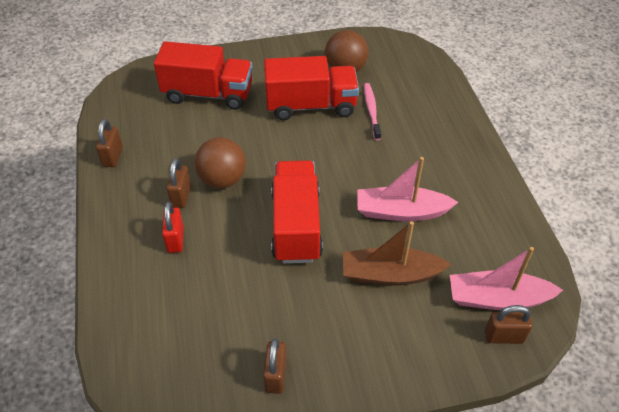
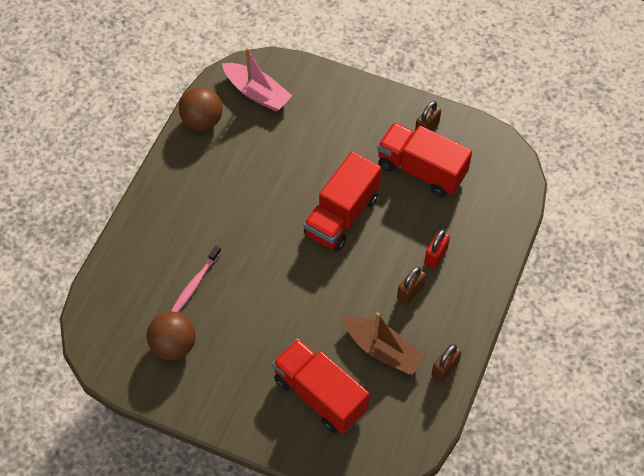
camera: 145 degrees left, 10 degrees up
(223, 179) = (368, 289): brown ball -> brown ball (202, 121)
(311, 106) = (240, 321): red truck -> red truck (421, 170)
(390, 274) = (308, 145): brown boat -> brown boat (383, 350)
(401, 212) = (259, 182): pink boat -> none
(503, 336) = (276, 73): brown padlock -> none

